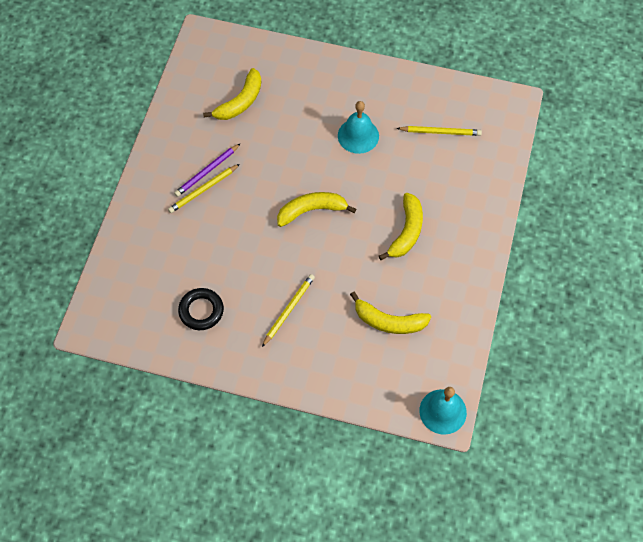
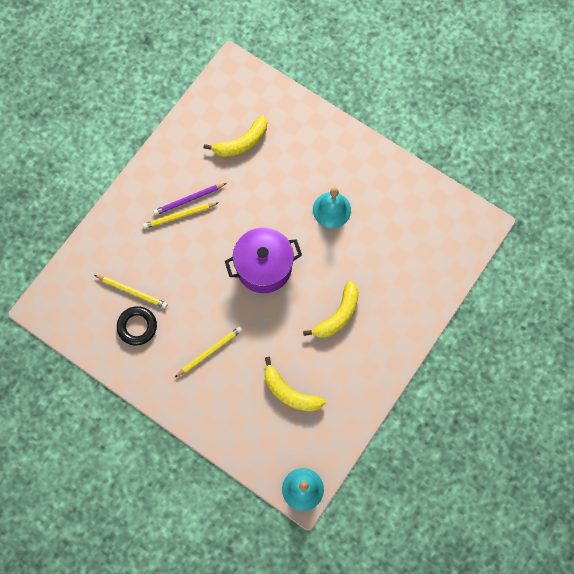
camera: 20 degrees right, 10 degrees up
(311, 210) = (264, 267): yellow banana -> purple pot
(440, 132) = (406, 231): yellow pencil -> yellow pencil (132, 291)

